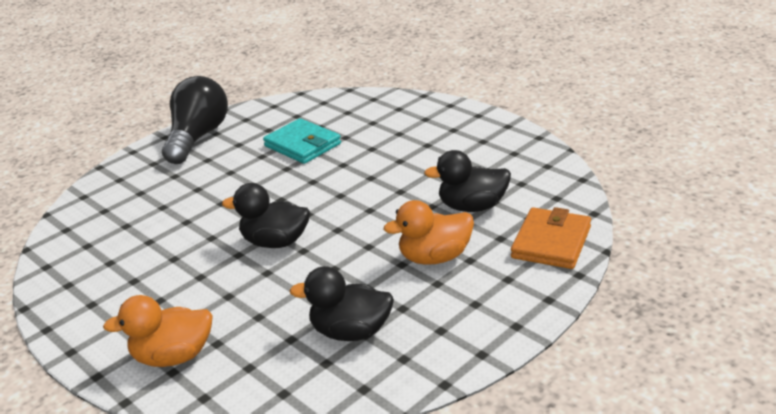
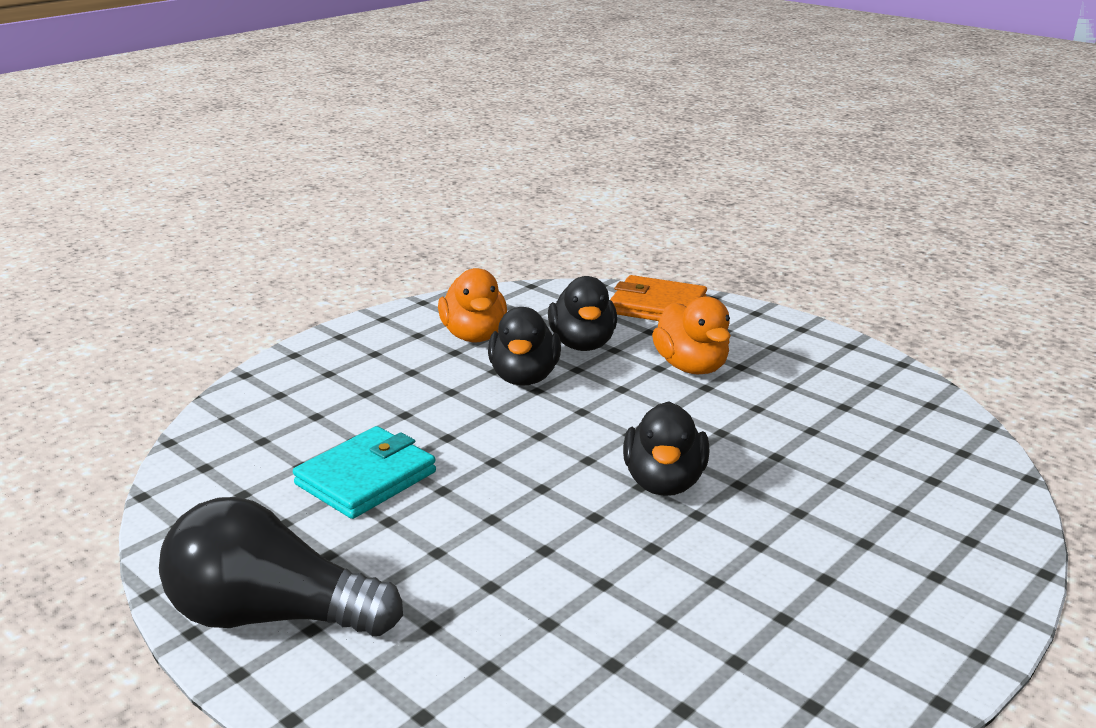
camera: 95 degrees left, 5 degrees down
(173, 356) = (943, 543): orange duck -> orange duck (474, 336)
(351, 332) = (843, 415): black duck -> black duck (524, 377)

